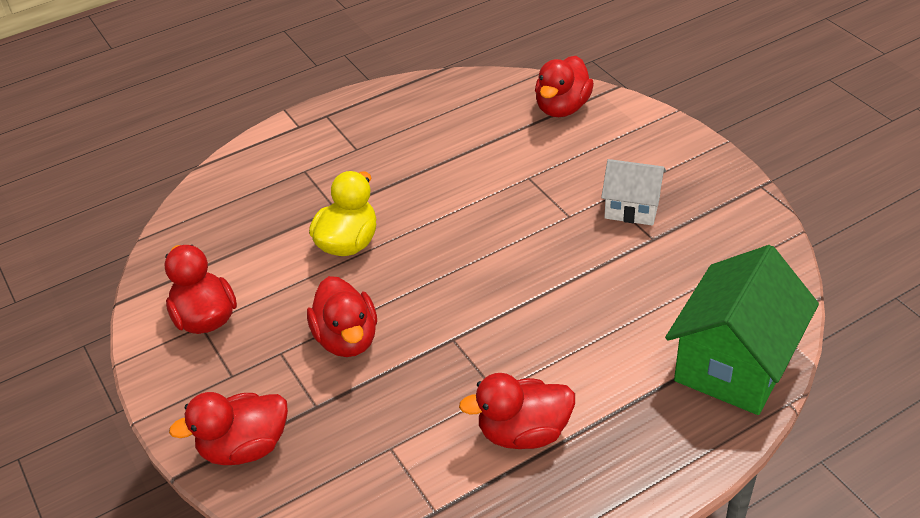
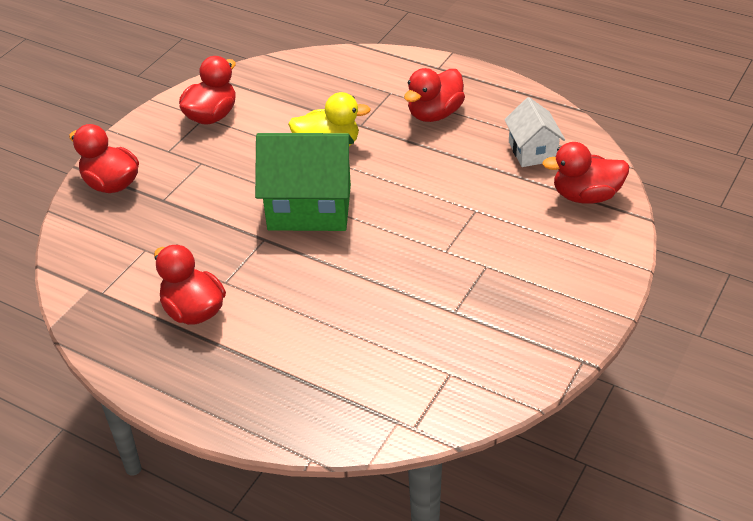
camera: 60 degrees right, 0 degrees up
(347, 339) = (232, 187): red duck -> red duck (434, 114)
(632, 208) = (484, 285): white house -> white house (532, 151)
(734, 364) = (335, 410): green house -> green house (309, 207)

